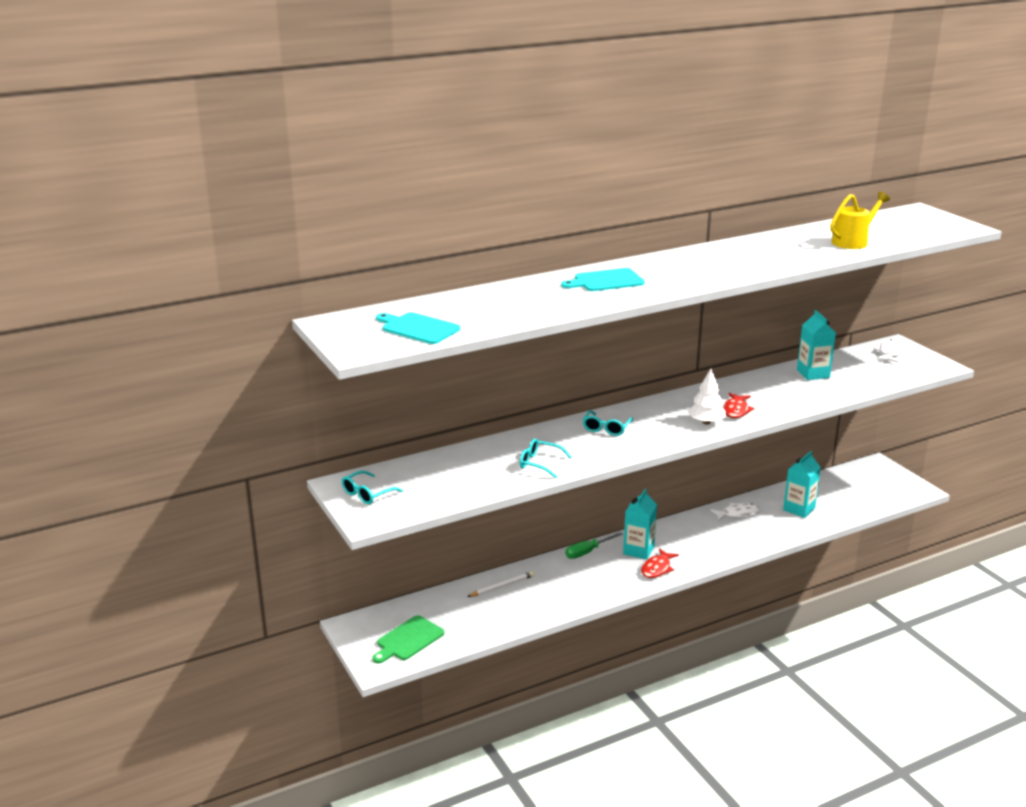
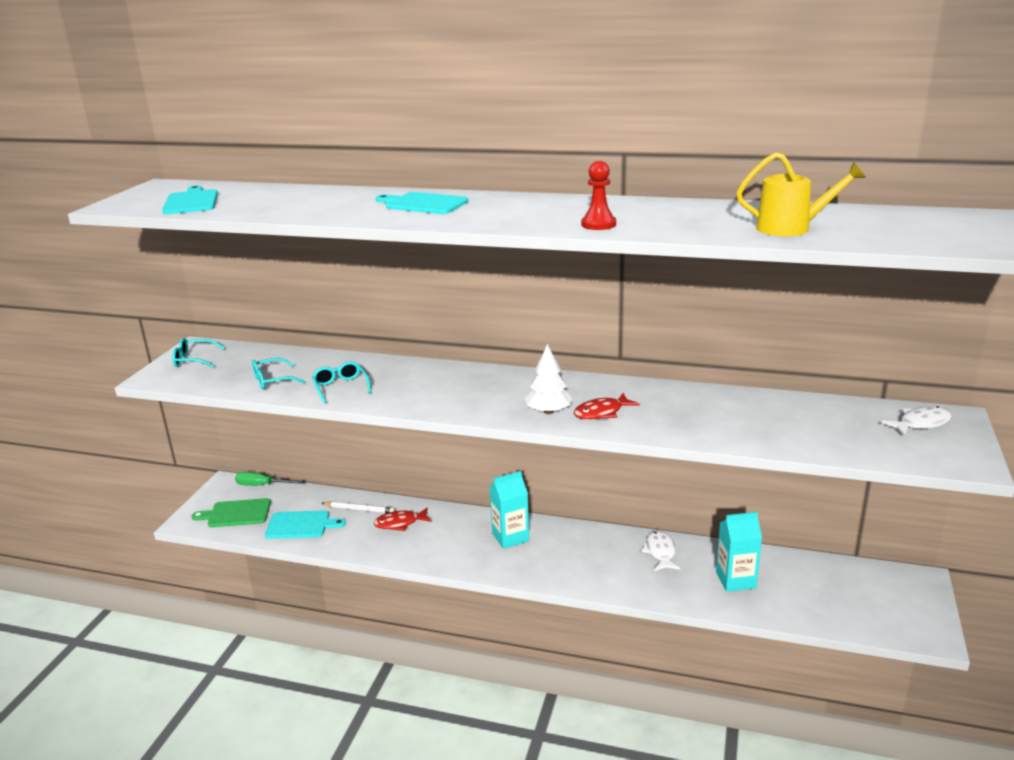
camera: 45 degrees right, 0 degrees up
(478, 619) = (301, 525): none -> turquoise cutting board
(587, 552) = (467, 516): green screwdriver -> green screwdriver (262, 485)
(606, 428) = (452, 381): turquoise glasses -> turquoise glasses (272, 380)
(657, 568) = (497, 561): red fish -> red fish (400, 523)
(737, 514) = (660, 552): white fish -> white fish turned 120 degrees counterclockwise
(755, 266) = (598, 224): none -> red pawn
(813, 374) = (768, 410): turquoise carton -> none

